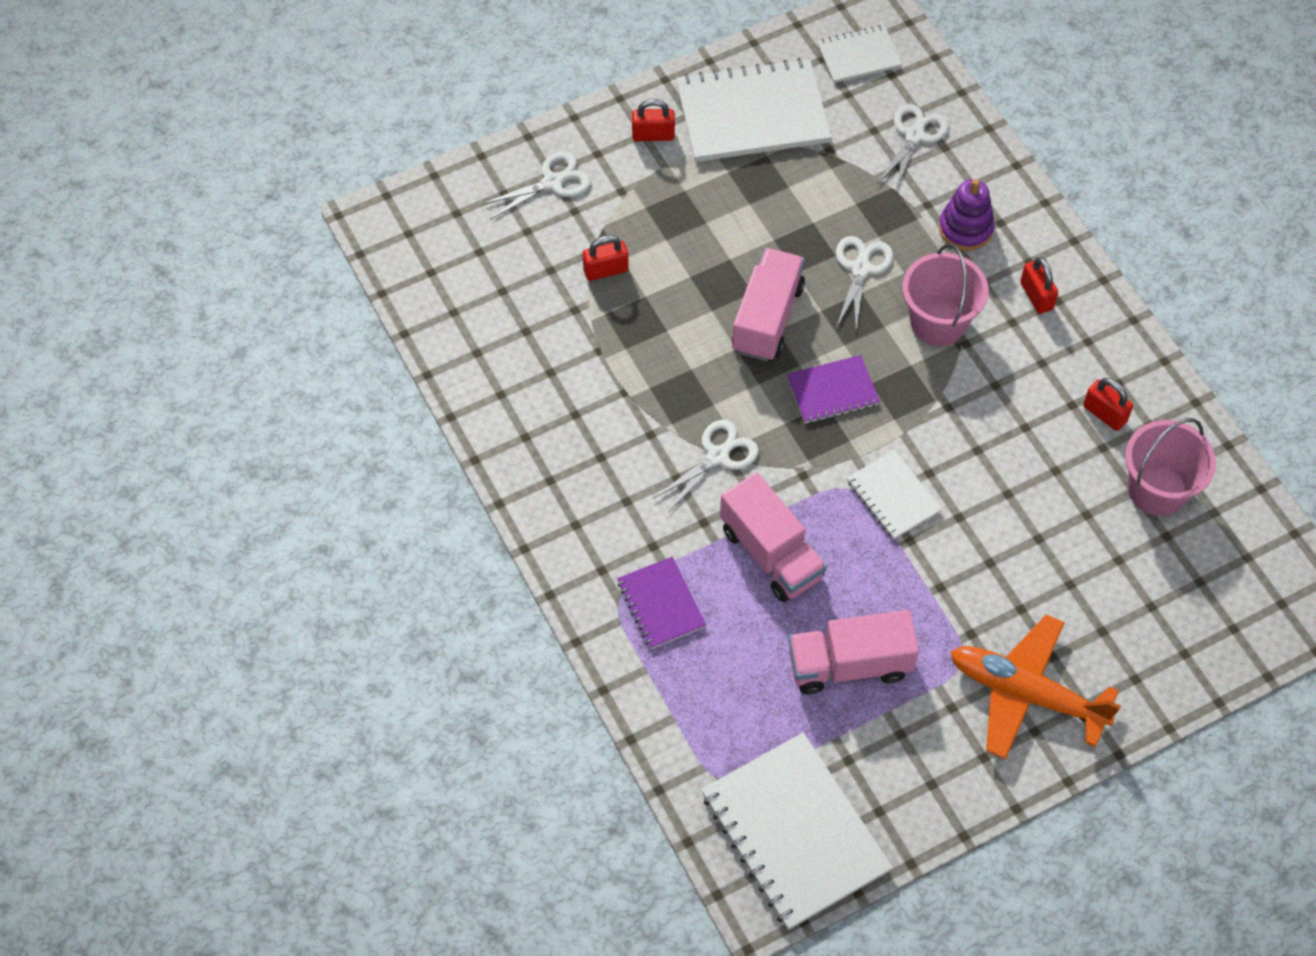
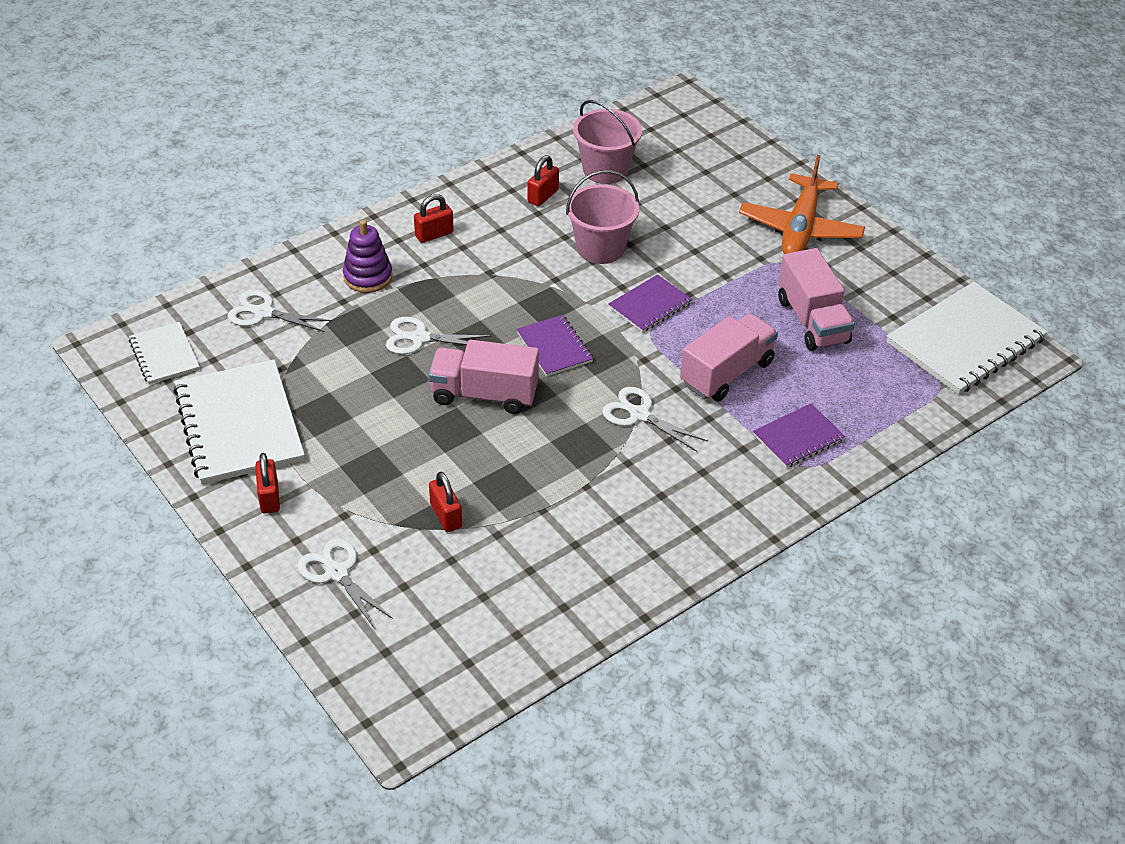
camera: 100 degrees left, 15 degrees down
(893, 496) = (650, 305): white notebook -> purple notebook
(938, 322) = (470, 288): pink bucket -> pink bucket (600, 248)

